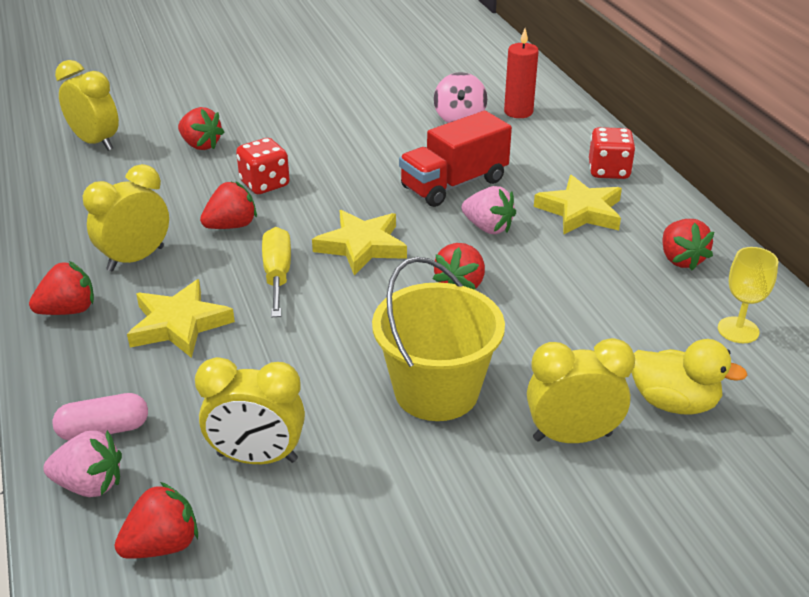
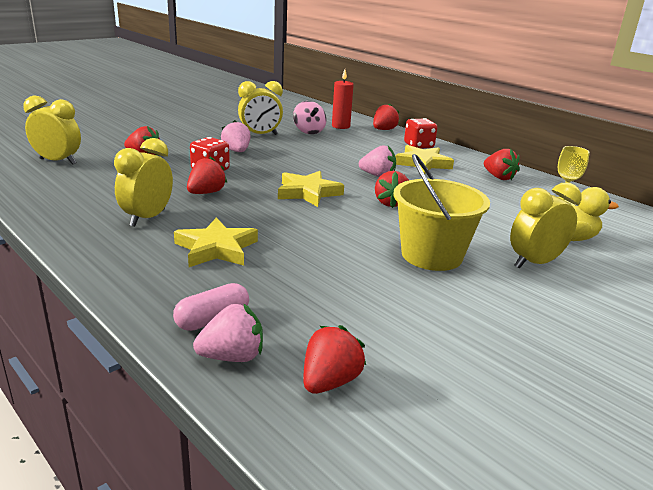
camera: 25 degrees left, 10 degrees down
(68, 310) = (116, 253): red strawberry -> red strawberry (383, 130)
(257, 457) = (349, 312): yellow clock -> yellow clock (260, 135)
(277, 275) = (264, 213): yellow screwdriver -> none
(325, 150) = (237, 151): none -> pink strawberry
(454, 184) = (336, 159): red truck -> none

